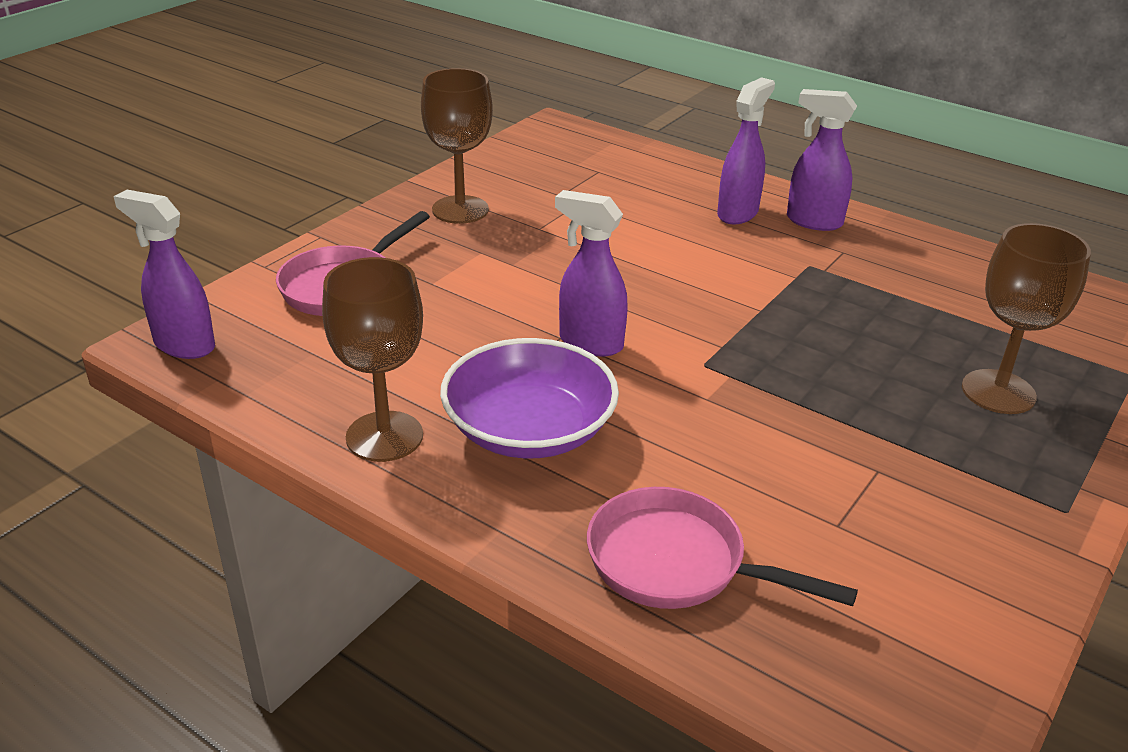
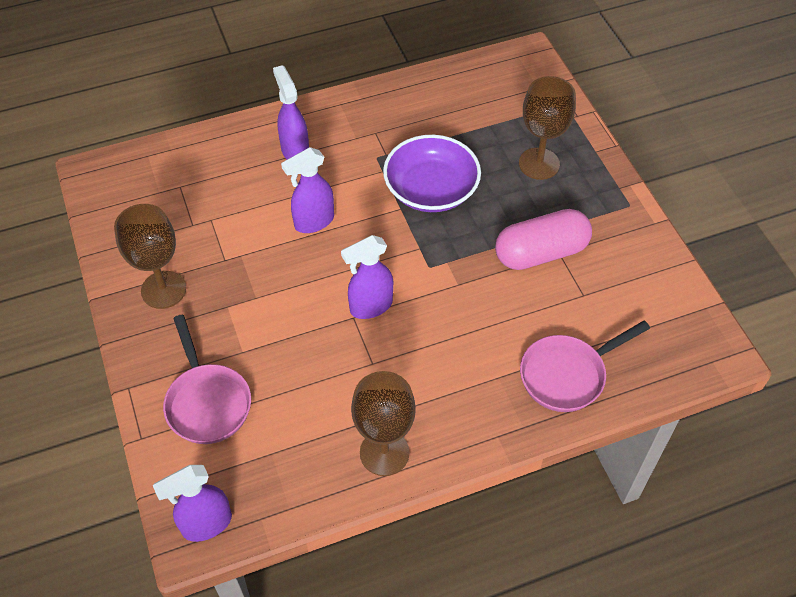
camera: 55 degrees left, 20 degrees up
(529, 429) = (427, 380): purple bowl -> purple bowl (431, 189)
(813, 221) = (334, 123): purple spray bottle -> purple spray bottle (313, 222)
(854, 452) = (541, 253): none -> pink capsule

